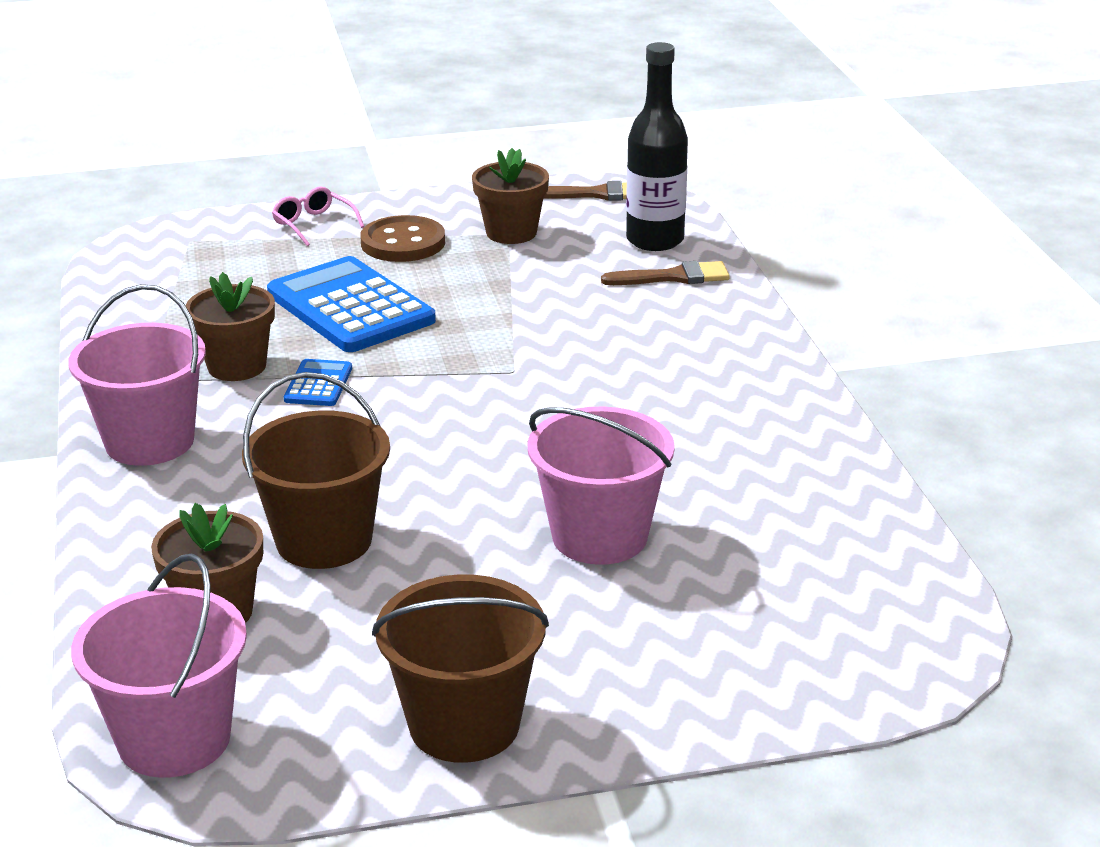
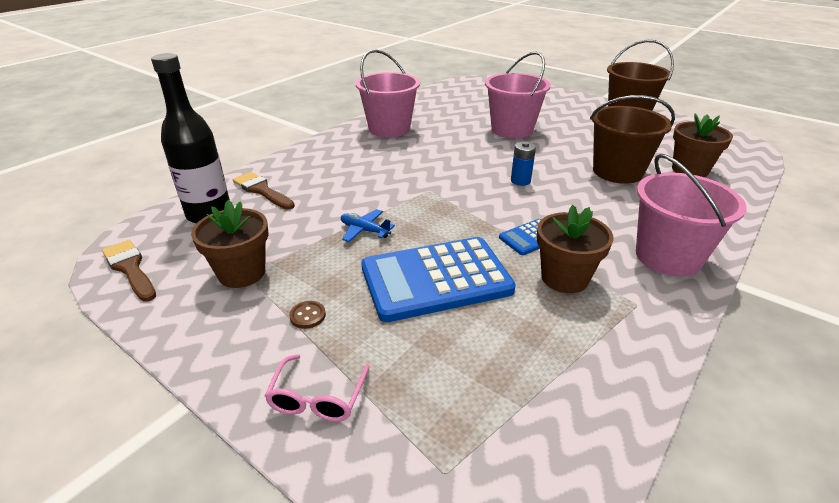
camera: 130 degrees left, 5 degrees up
(174, 739) = (733, 147): pink bucket -> pink bucket (389, 129)
(350, 307) = (436, 279): blue calculator -> blue calculator turned 60 degrees clockwise
(403, 243) = (307, 316): brown button -> brown button, size x0.42
(432, 445) = (520, 181): none -> blue battery
(489, 304) = (364, 230): none -> blue plane

